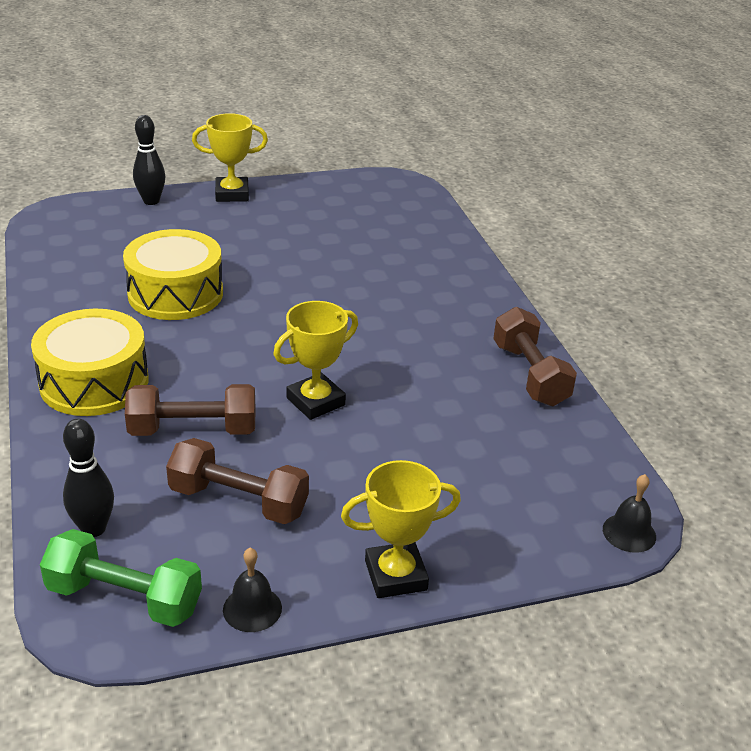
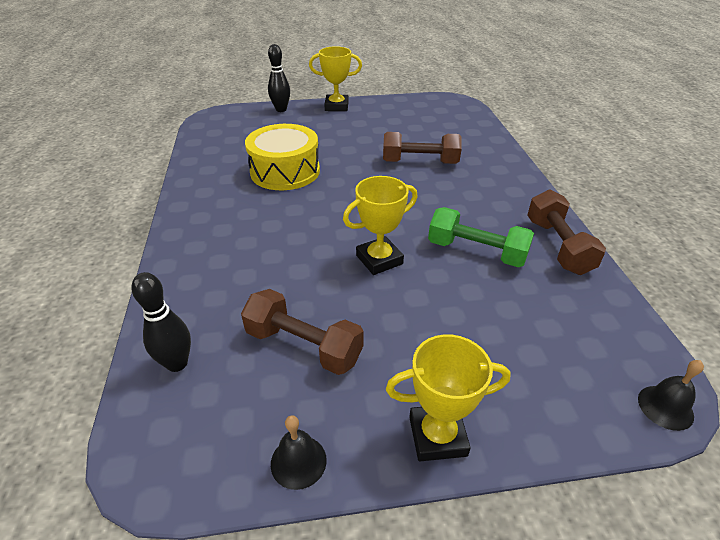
camera: 10 degrees right, 5 degrees up
(94, 382) = (210, 235): yellow drum -> none
(125, 598) = (185, 438): green dumbbell -> green dumbbell (476, 252)
(193, 430) = (277, 278): brown dumbbell -> brown dumbbell (420, 162)

